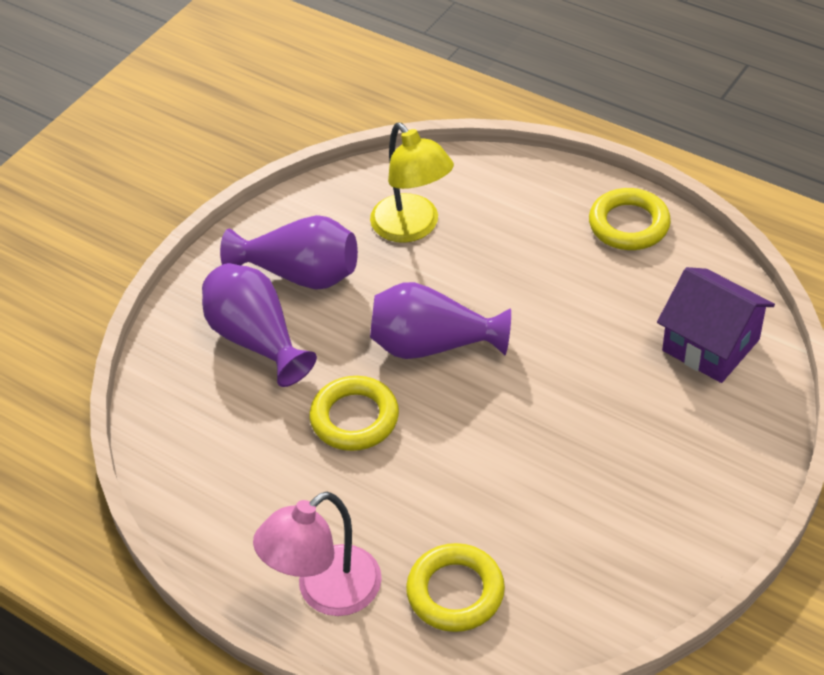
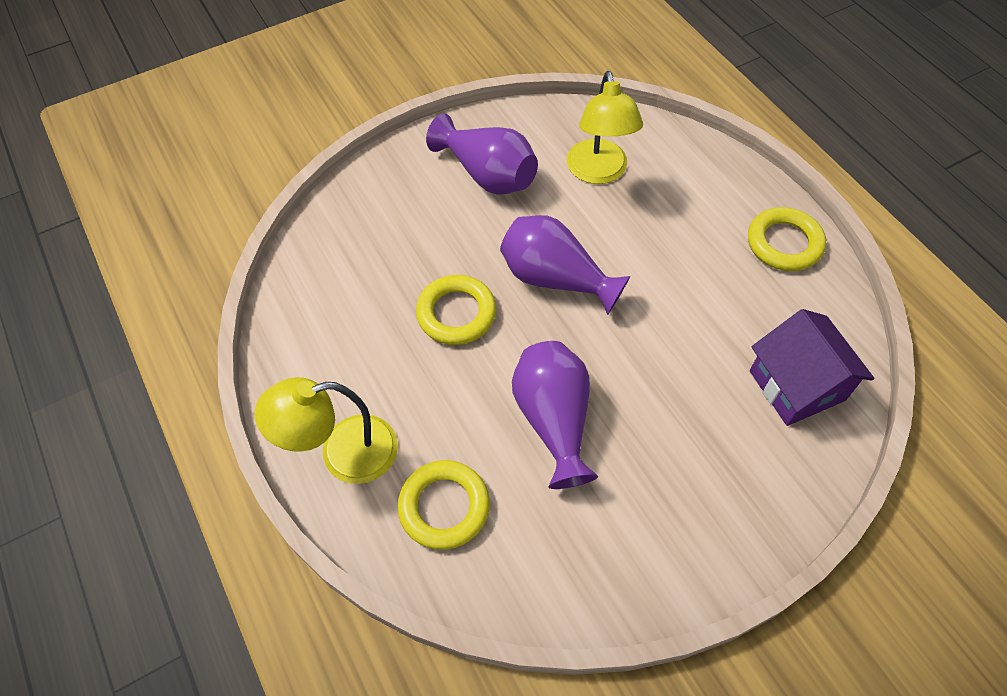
camera: 25 degrees right, 10 degrees up
(256, 339) = (422, 214): purple vase -> purple vase (553, 420)
(325, 592) = (343, 453): pink lamp -> yellow lamp

